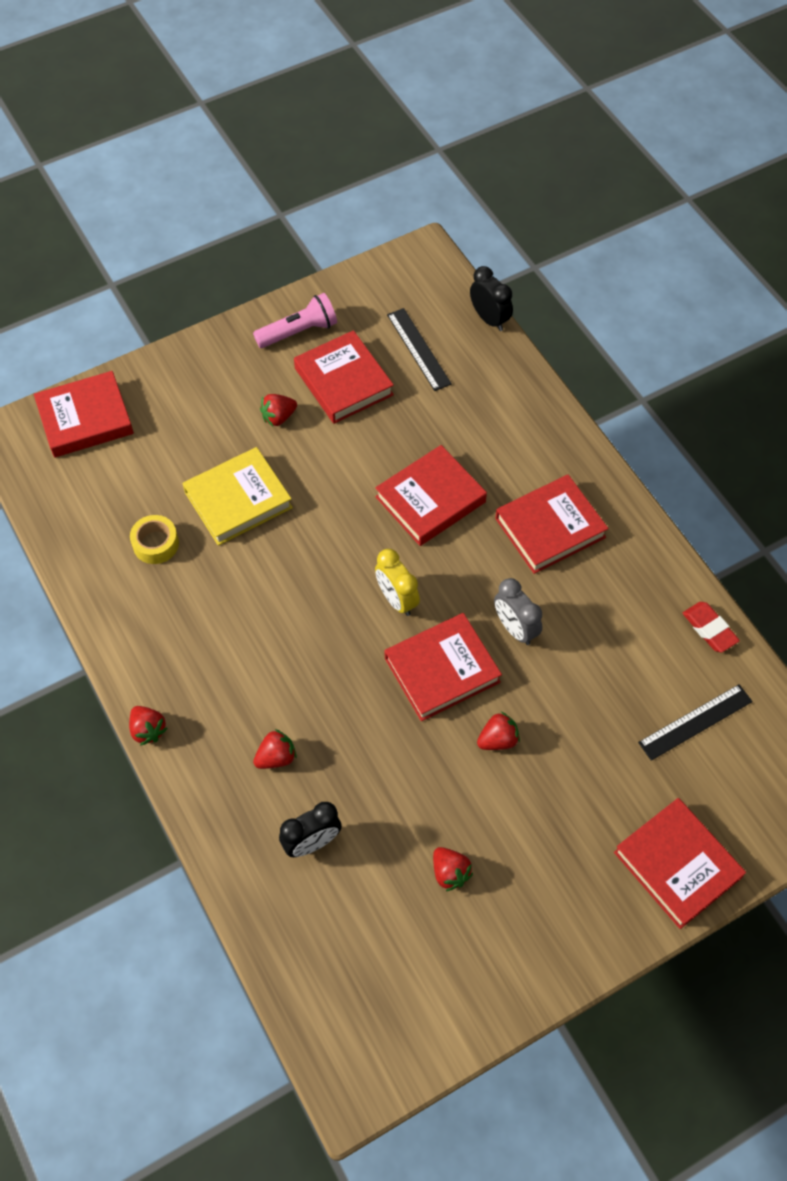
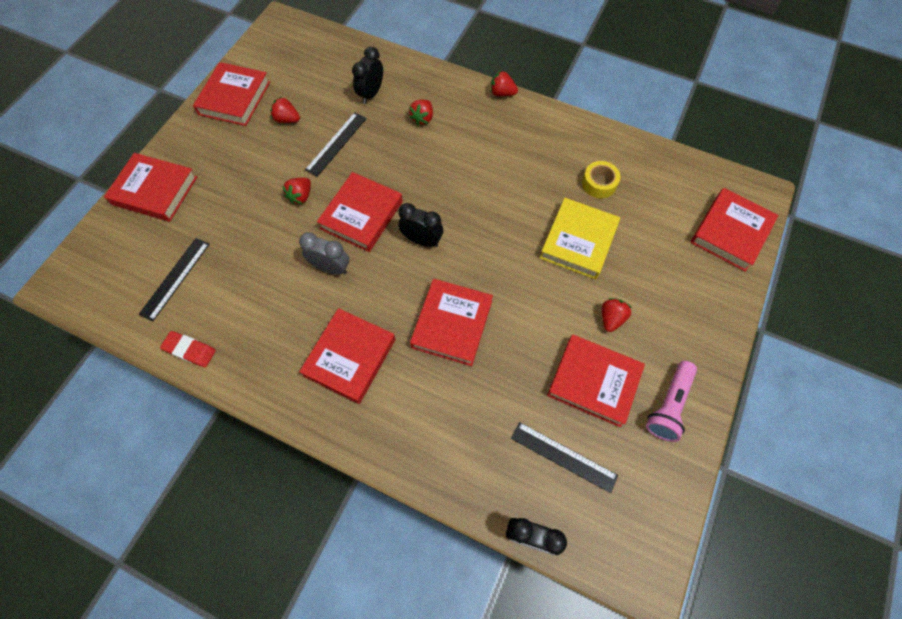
camera: 145 degrees right, 5 degrees up
(396, 599) = (422, 240): yellow clock -> black clock
(409, 789) = (336, 144): none -> black ruler
(502, 963) = (234, 98): none -> red book

